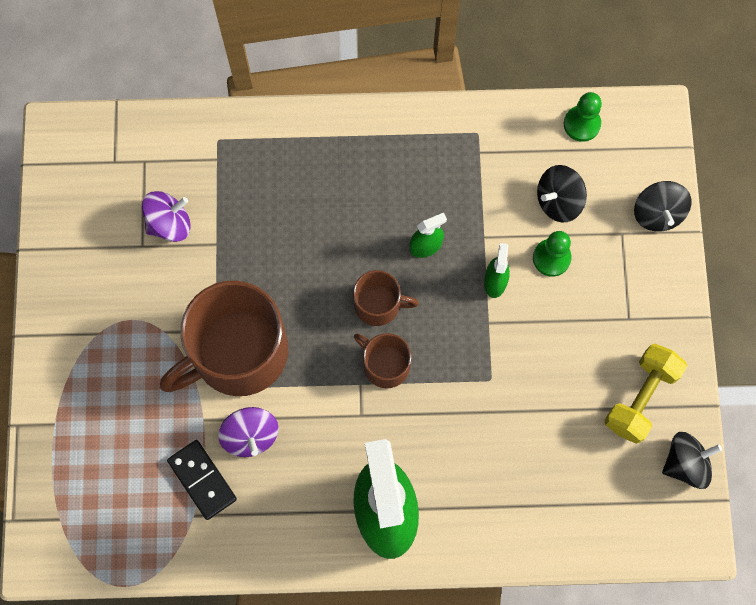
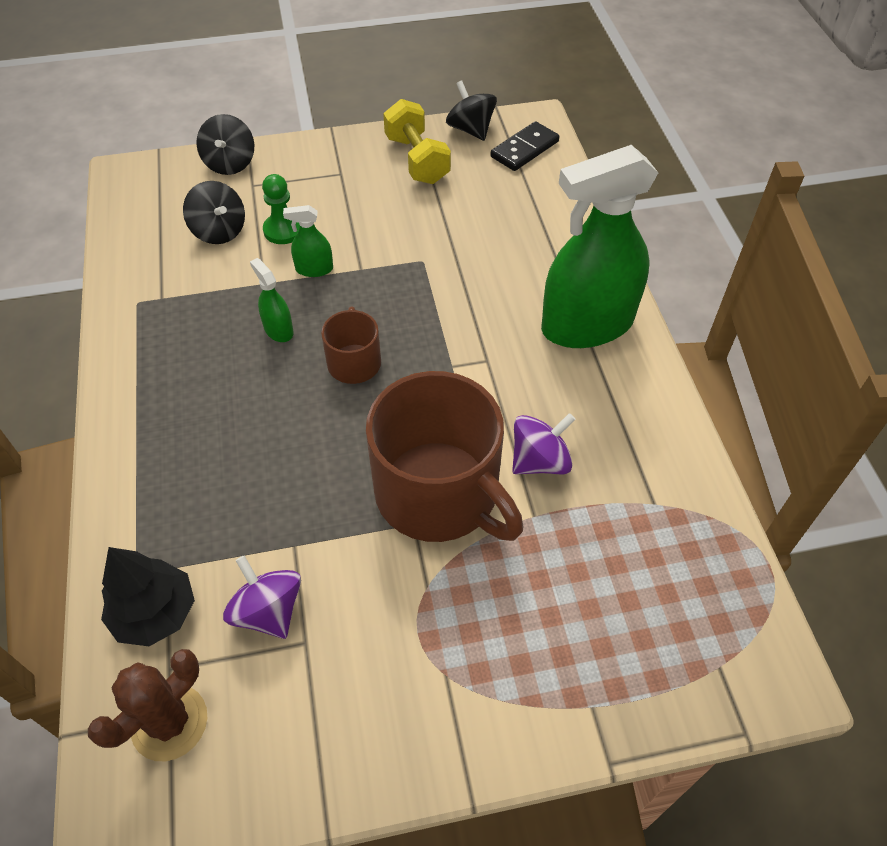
camera: 100 degrees left, 20 degrees down
(109, 162) = (169, 722): none -> brown cactus
(185, 152) = (155, 613): none -> black tree
(202, 480) = (609, 502): black domino -> black domino (524, 149)
(385, 364) = (424, 347): brown mug -> none
(581, 124) = (130, 222): green pawn -> none
(640, 397) = (417, 160): yellow dumbbell -> yellow dumbbell turned 45 degrees clockwise
(657, 213) = (230, 163): black spinning top -> black spinning top turned 105 degrees clockwise

